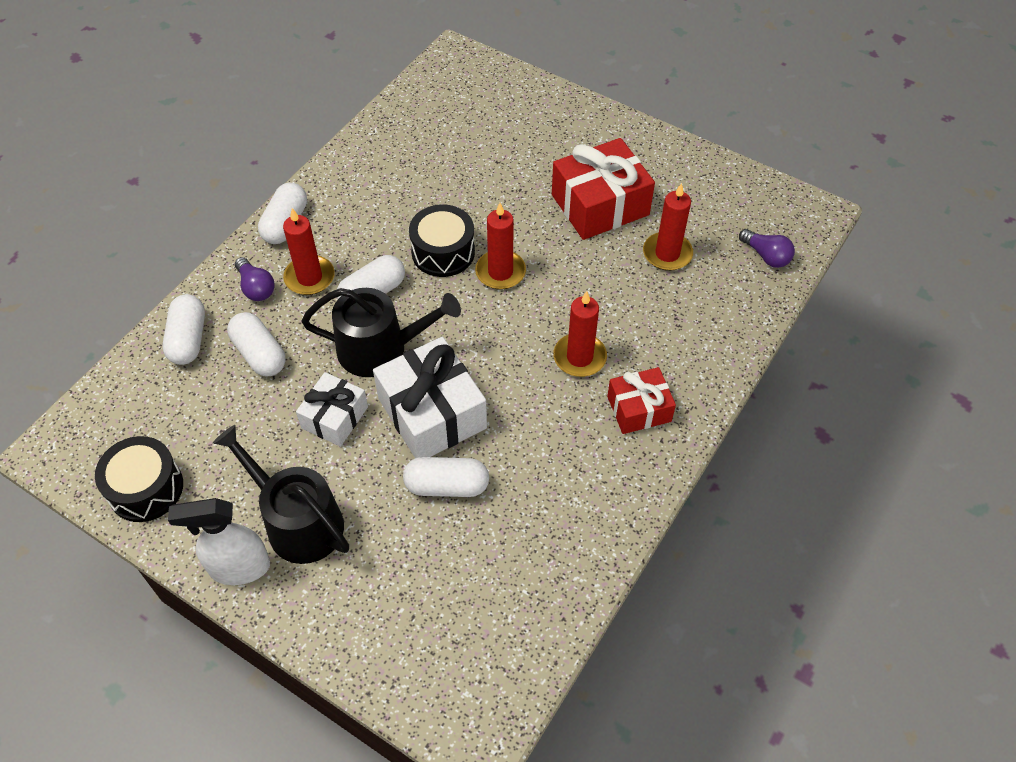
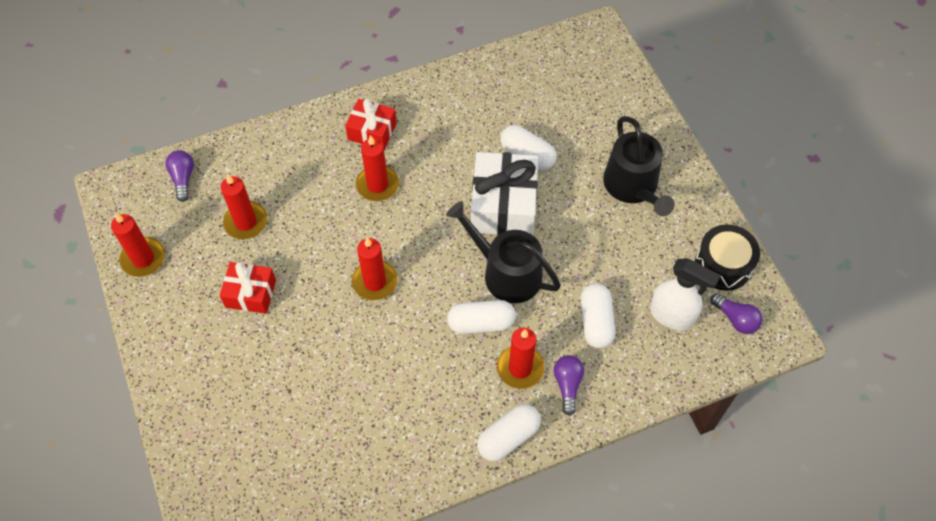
camera: 145 degrees left, 5 degrees up
(109, 437) = (735, 319): none -> purple light bulb
(188, 339) = (643, 368): white capsule -> none
(239, 567) = (684, 180): white spray bottle -> white spray bottle (672, 316)
(334, 417) = (570, 240): white gift -> none
(443, 252) = (402, 327): black drum -> none
(600, 205) = (250, 293): red gift -> red gift, size x0.60
(718, 179) = (143, 259): none -> red candle

